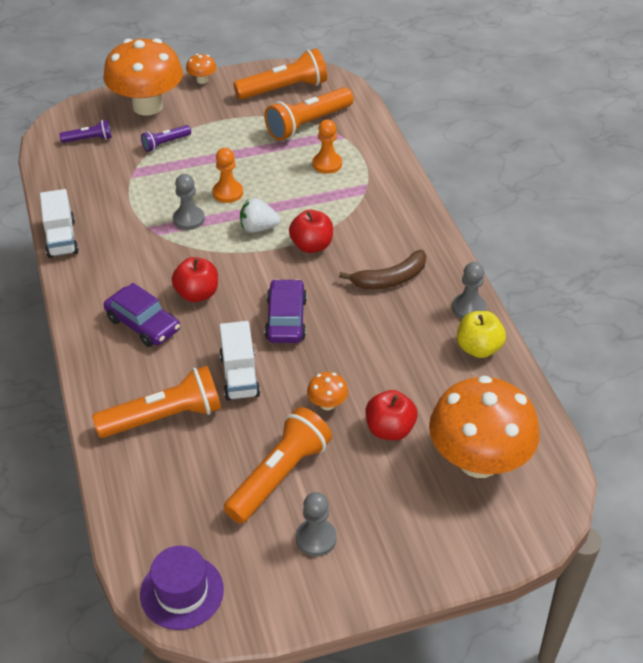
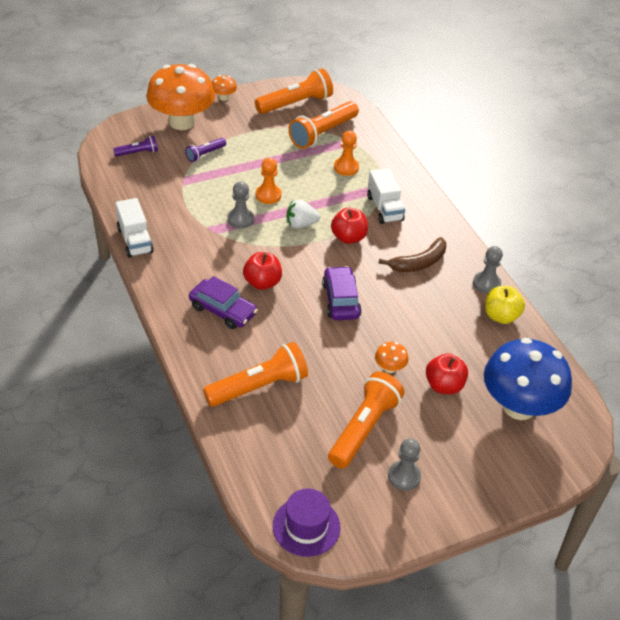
camera: 10 degrees left, 0 degrees up
(239, 376) = (313, 349): white truck -> white truck (384, 208)
(478, 461) = (519, 406): orange mushroom -> blue mushroom

